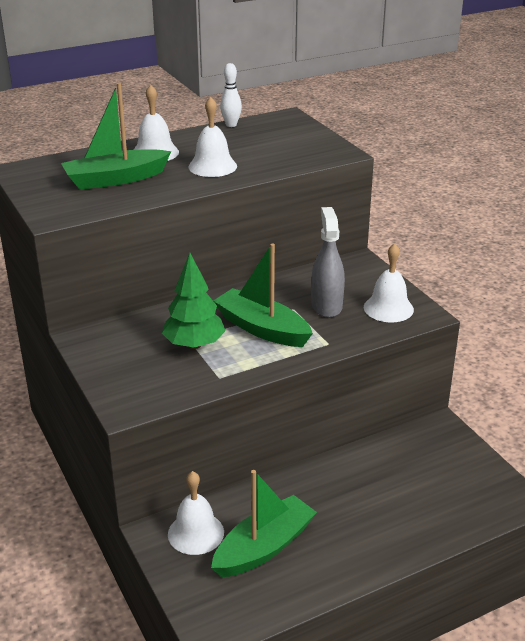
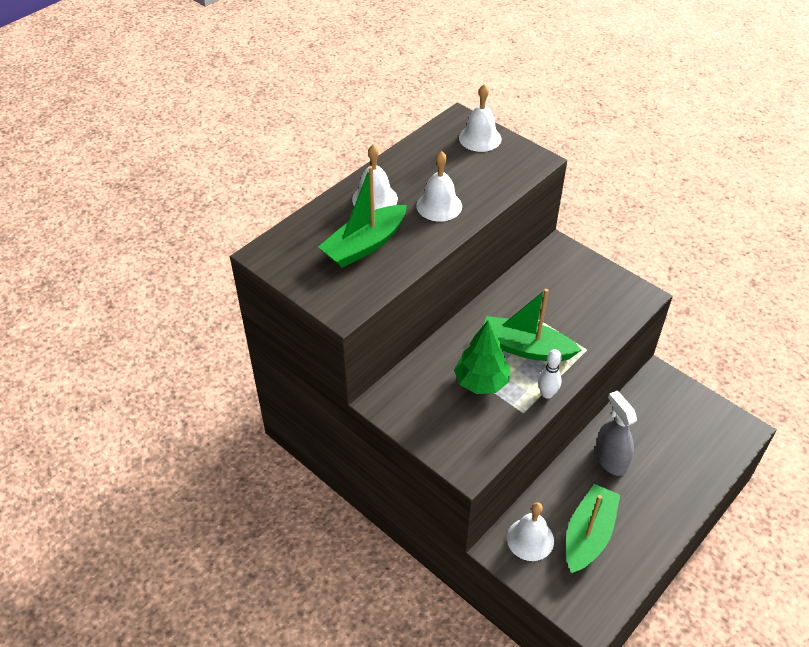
camera: 20 degrees left, 15 degrees up
(231, 125) = (417, 142): white bowling pin -> white bowling pin (547, 394)
(326, 306) = (562, 307): grey spray bottle -> grey spray bottle (610, 459)
(388, 308) = (611, 296): white bell -> white bell (480, 138)

